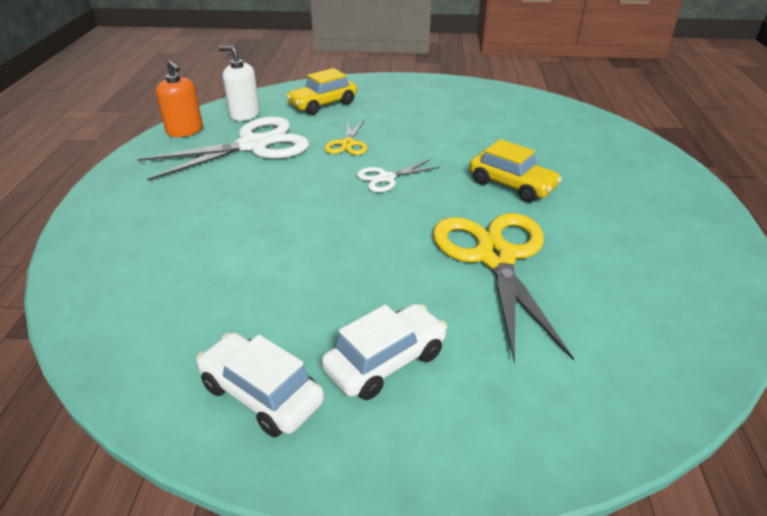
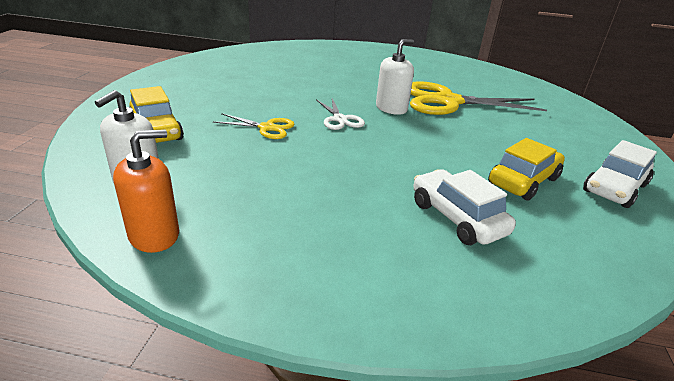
camera: 85 degrees left, 5 degrees down
(253, 146) = (240, 179): white scissors -> none
(385, 361) = (560, 145): white car -> white car (457, 218)
(438, 209) = (391, 108): none -> white soap dispenser
(511, 185) = (361, 83): yellow car -> yellow car (523, 181)

